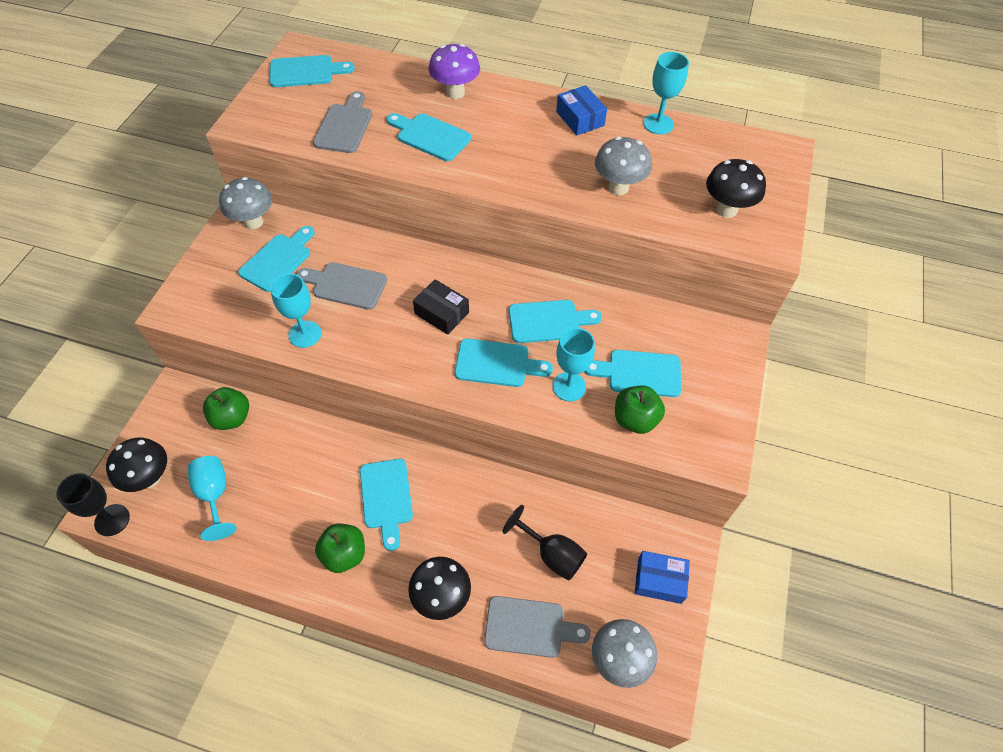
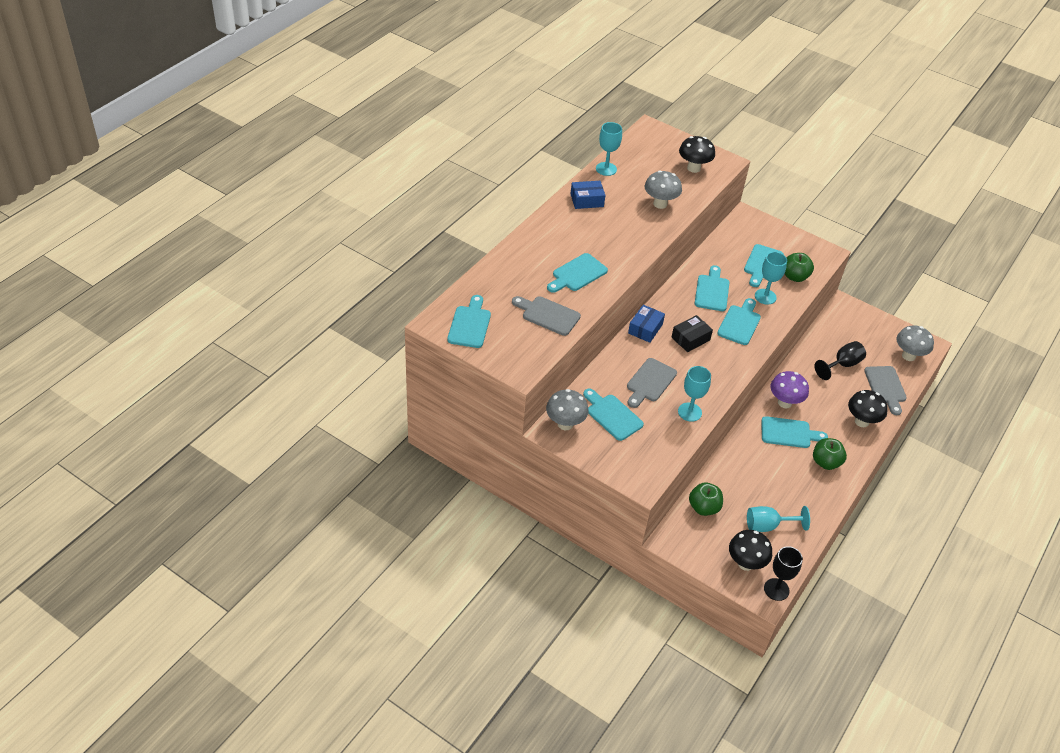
camera: 75 degrees left, 10 degrees down
(455, 93) = (533, 250): purple mushroom -> purple mushroom (784, 403)
(529, 627) = (885, 387): grey cutting board -> grey cutting board turned 150 degrees clockwise
(659, 580) = (865, 325): blue box -> blue box (645, 329)

